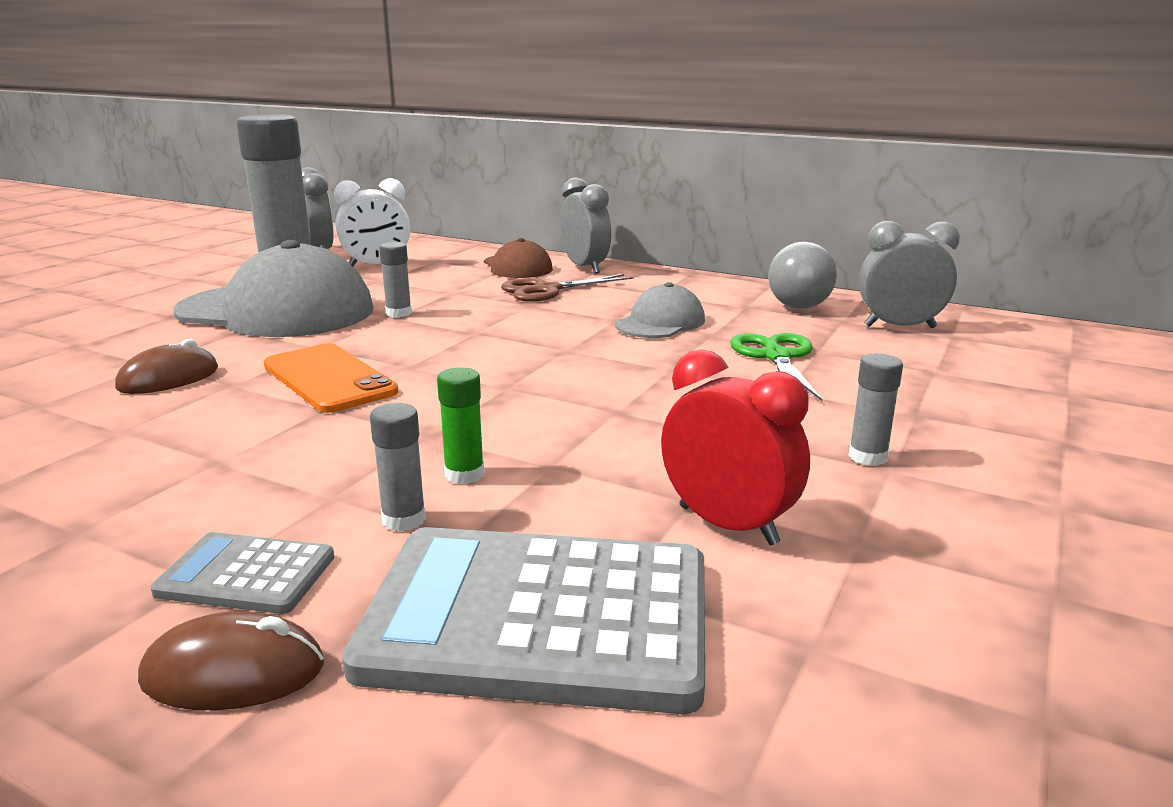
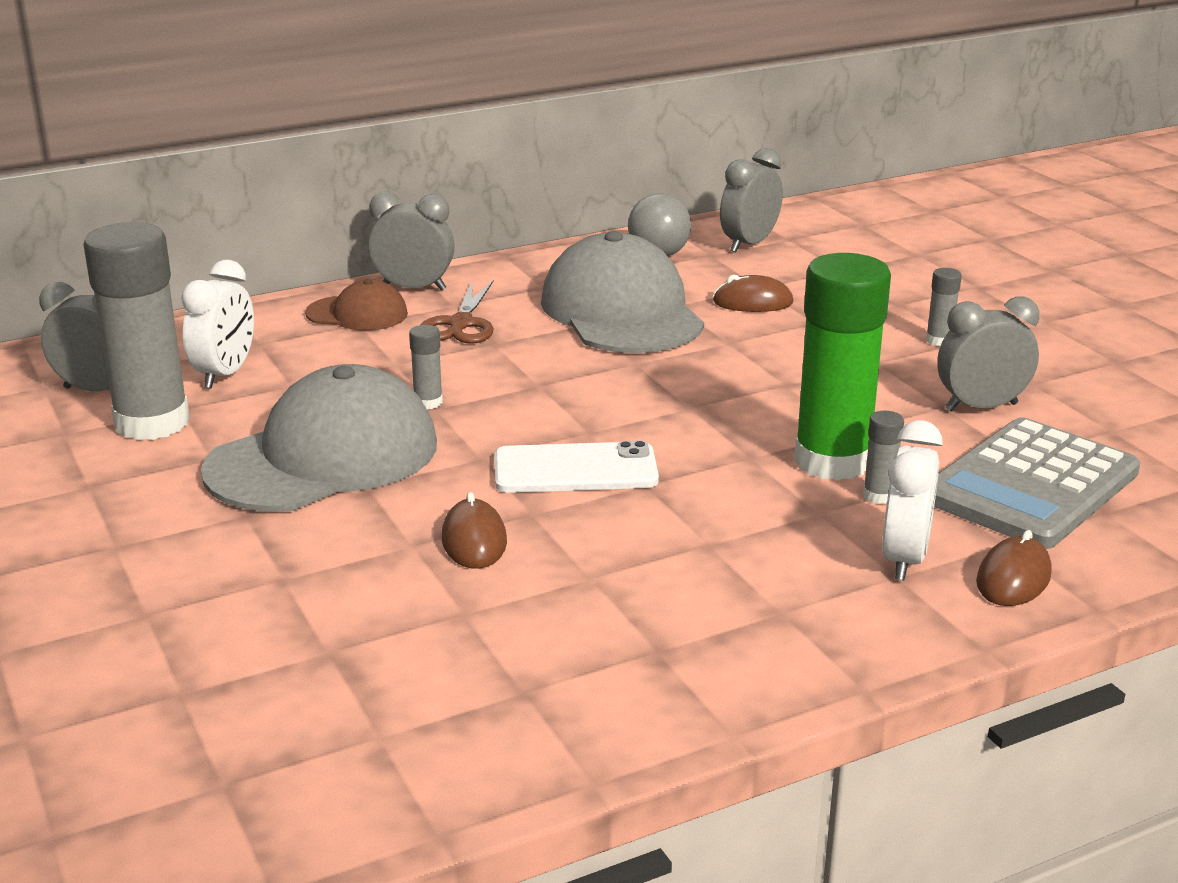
camera: 55 degrees left, 5 degrees up
(246, 575) = (904, 559): grey calculator -> white clock
(329, 379) = (575, 470): orange phone -> white phone
(464, 474) = (832, 461): green glue stick -> green glue stick, size x2.46
(660, 322) = (621, 311): grey cap -> grey cap, size x1.98
(727, 525) = (981, 407): red clock -> grey clock
(776, 357) = (752, 302): green scissors -> brown mouse

